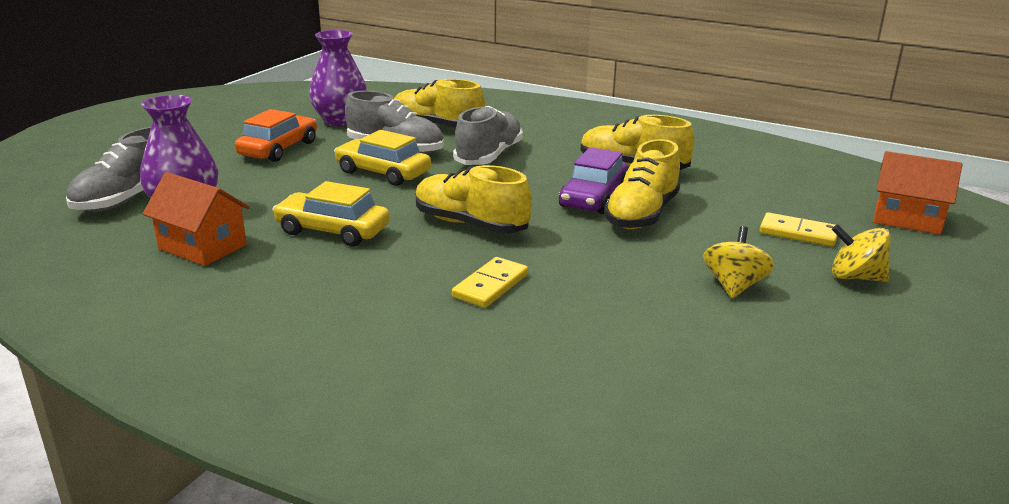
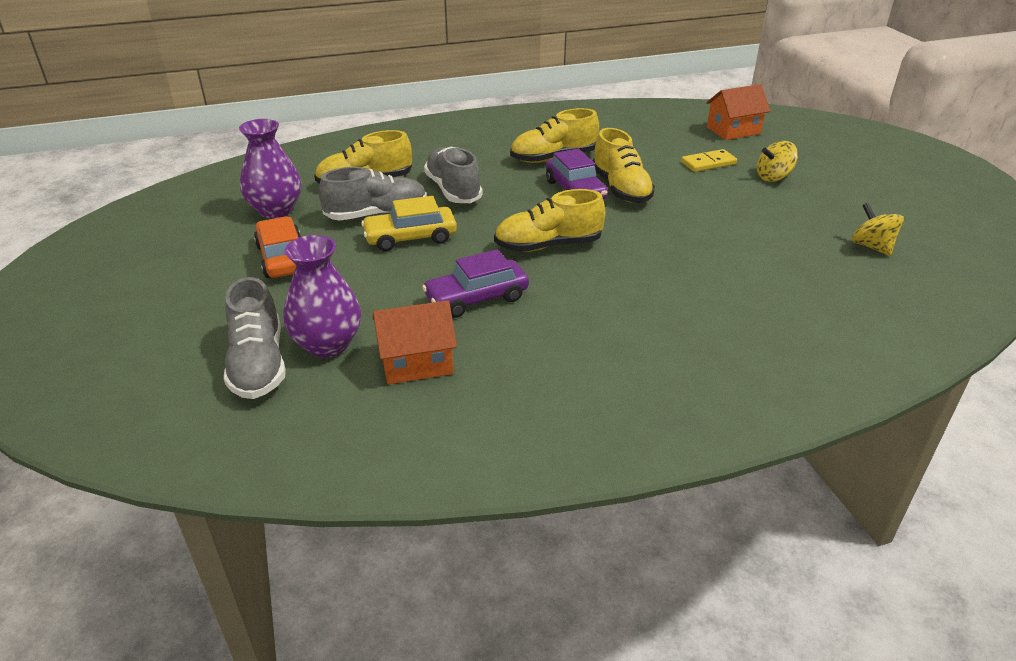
camera: 45 degrees left, 10 degrees up
(333, 231) = (476, 298): yellow car -> purple car
(491, 286) = (642, 279): yellow domino -> none
(734, 286) = (740, 211): yellow spinning top -> yellow spinning top (871, 247)

